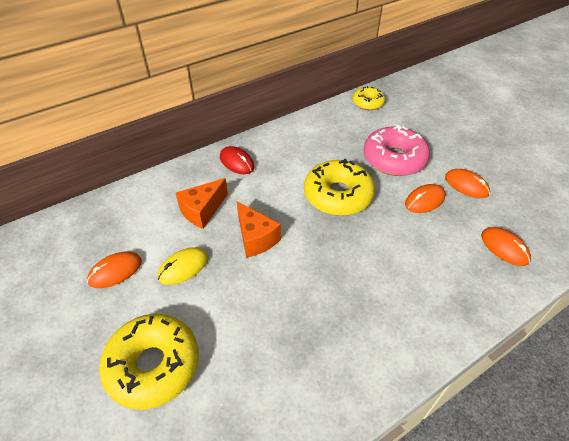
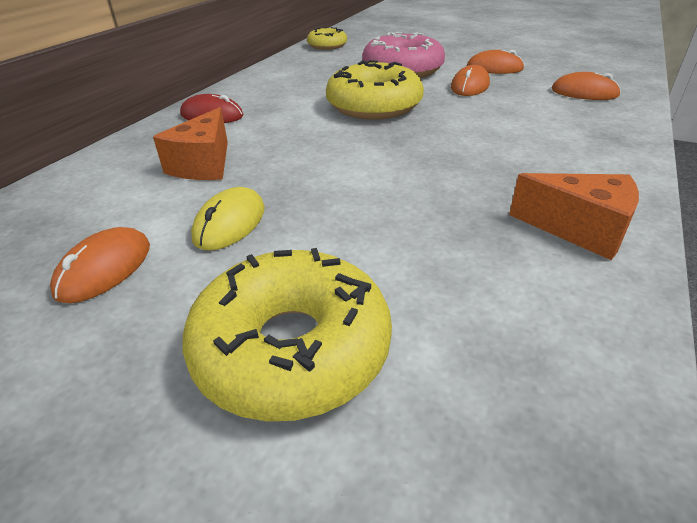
camera: 30 degrees left, 10 degrees down
(255, 238) = (311, 164): orange cheese -> orange cheese (579, 230)

